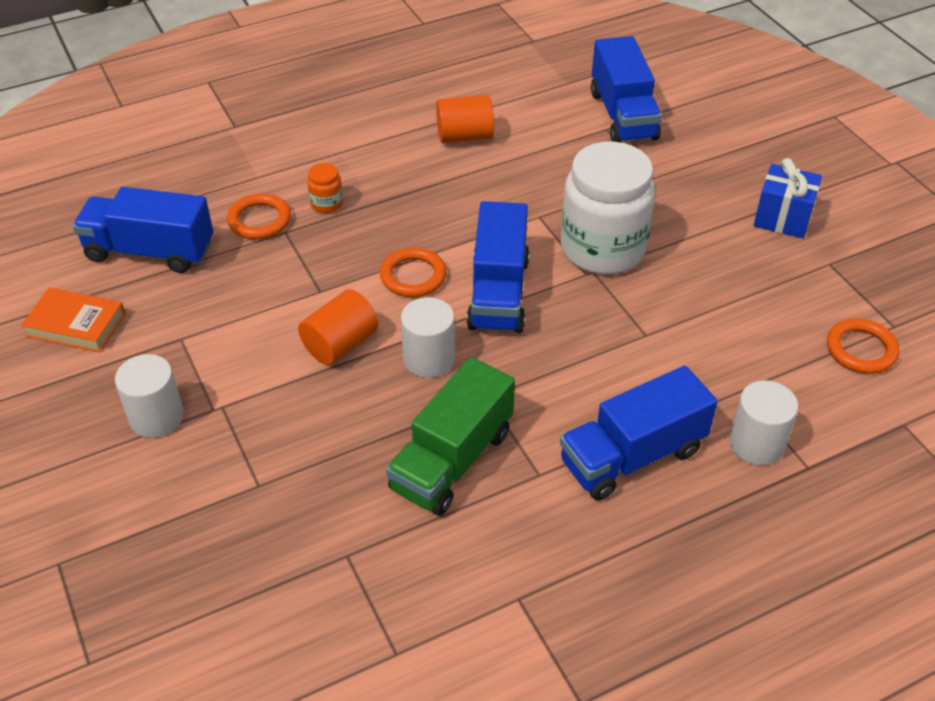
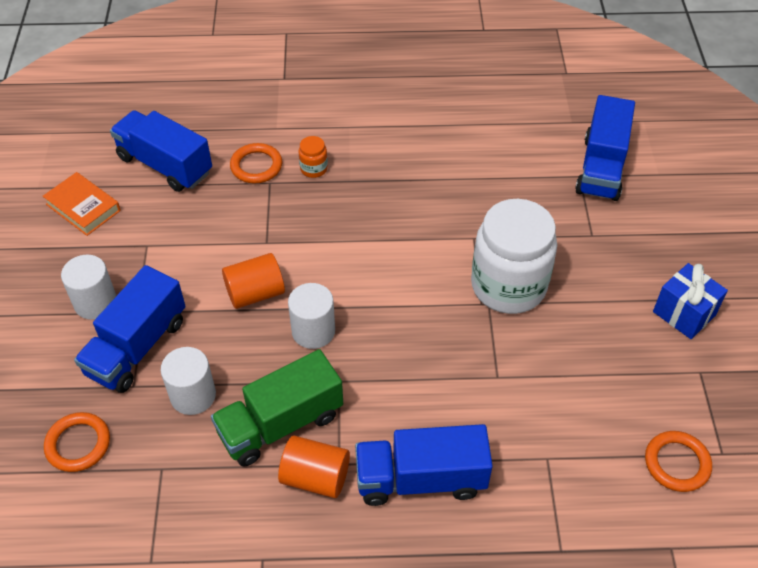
camera: 25 degrees right, 5 degrees up
(413, 276) = (343, 255): orange ring -> orange ring (78, 444)
(464, 136) = (456, 144): orange cylinder -> orange cylinder (315, 477)
(498, 293) = (400, 294): blue truck -> blue truck (137, 347)
(756, 444) = (529, 511): white cylinder -> white cylinder (193, 395)

